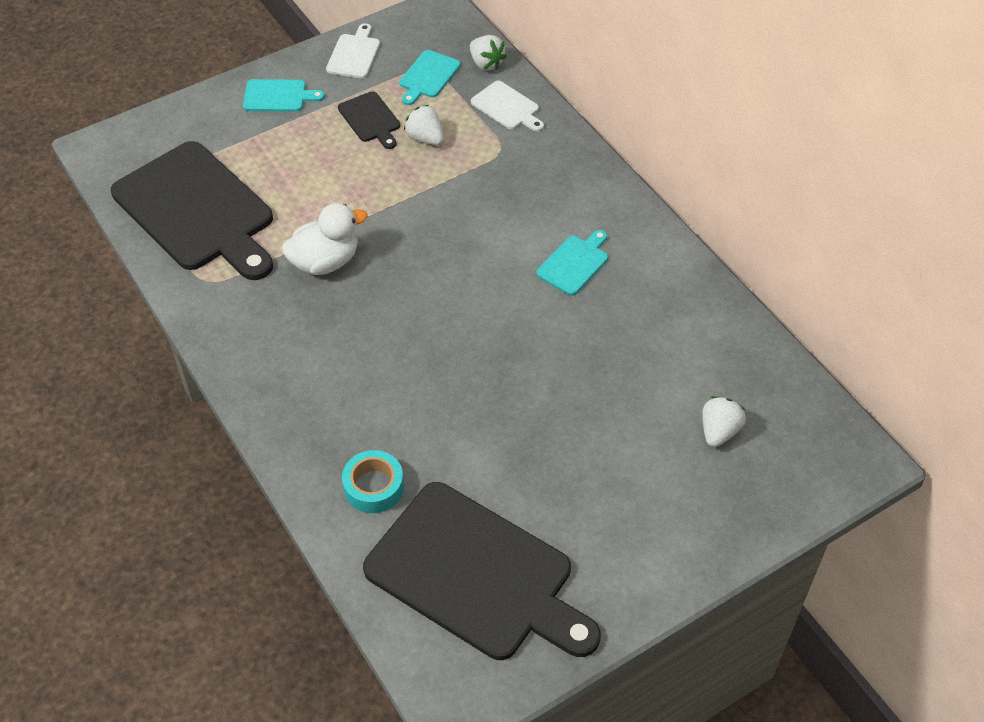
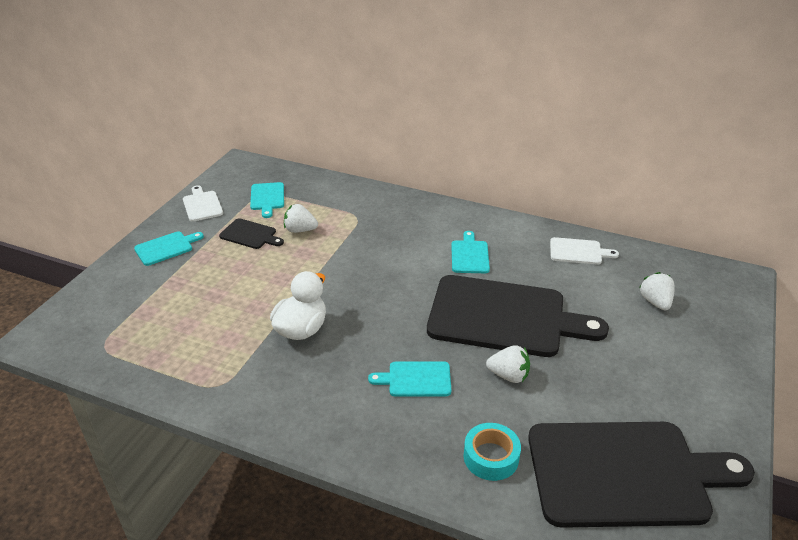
camera: 35 degrees left, 15 degrees down
(197, 211) = (165, 343): black cutting board -> black cutting board (504, 317)
(381, 374) = (416, 379): none -> turquoise cutting board
(486, 63) = (299, 178): white strawberry -> white strawberry (508, 375)
(507, 107) = (337, 194): white cutting board -> white cutting board (578, 252)

